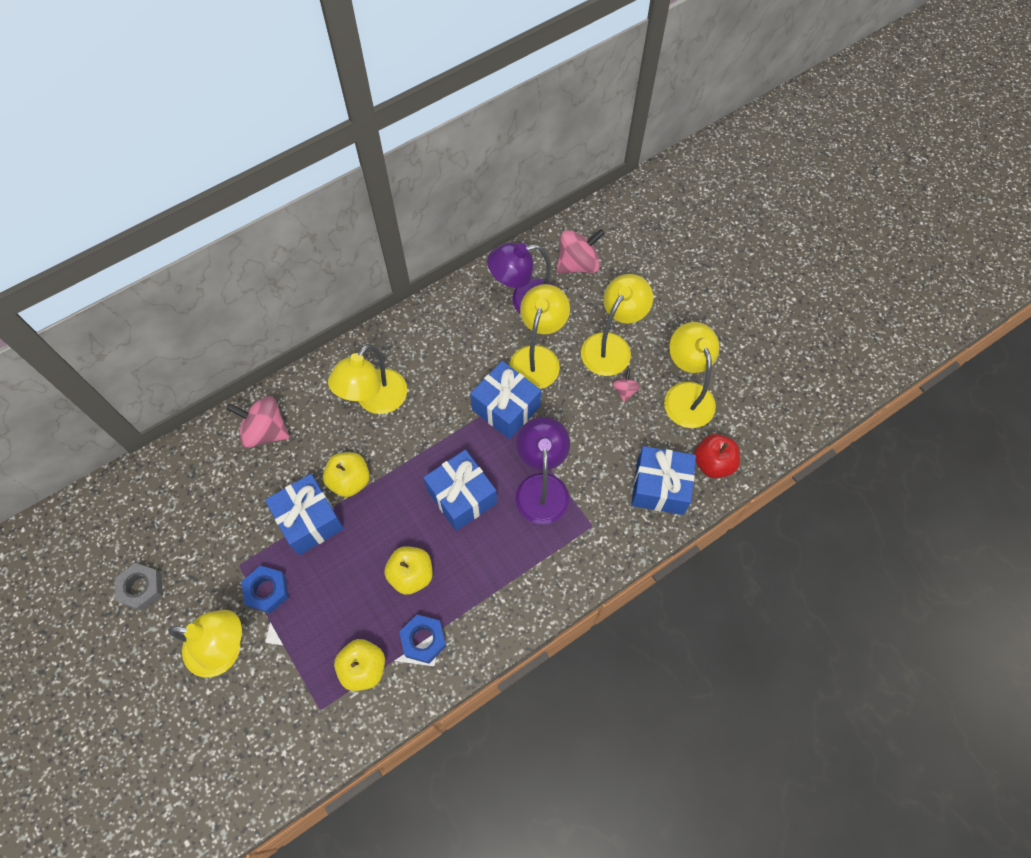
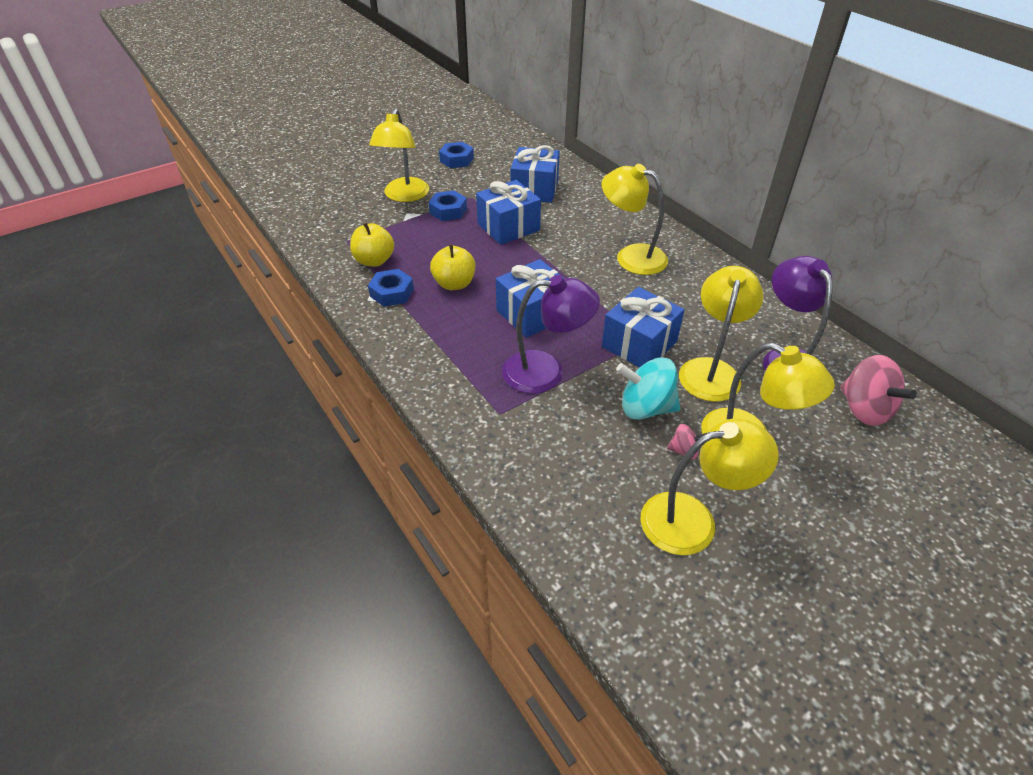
camera: 90 degrees right, 20 degrees down
(142, 588) = (456, 160): grey nut -> blue nut
(265, 431) = (590, 201): pink spinning top -> none
(350, 481) = (546, 246): yellow apple -> none
(538, 357) = (711, 370): yellow lamp -> yellow lamp turned 90 degrees counterclockwise
(581, 412) = (645, 408): none -> turquoise spinning top
(660, 487) = (550, 481): blue gift -> blue gift (534, 189)
(713, 463) = (589, 545): red apple -> none

